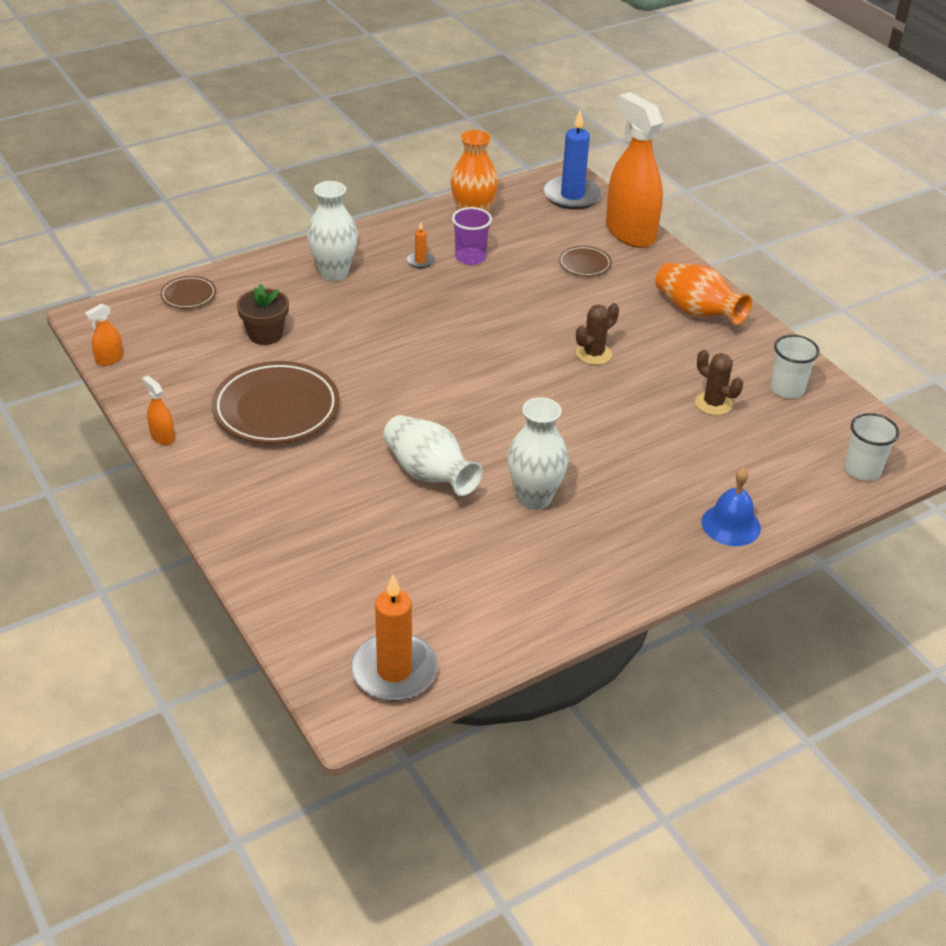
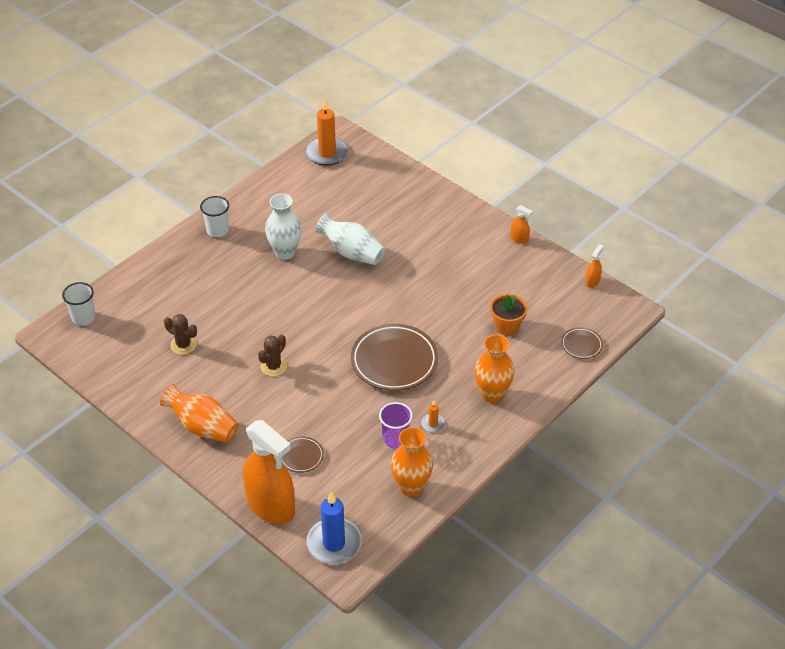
camera: 165 degrees right, 5 degrees up
(265, 334) = (507, 326): brown flower pot -> orange flower pot
(276, 409) = (464, 272): brown plate -> brown plate (394, 361)
(334, 273) = (492, 394): white vase -> orange vase
(731, 525) = (166, 263): blue bell -> none
(787, 389) = (132, 370): white cup -> white cup (217, 230)

